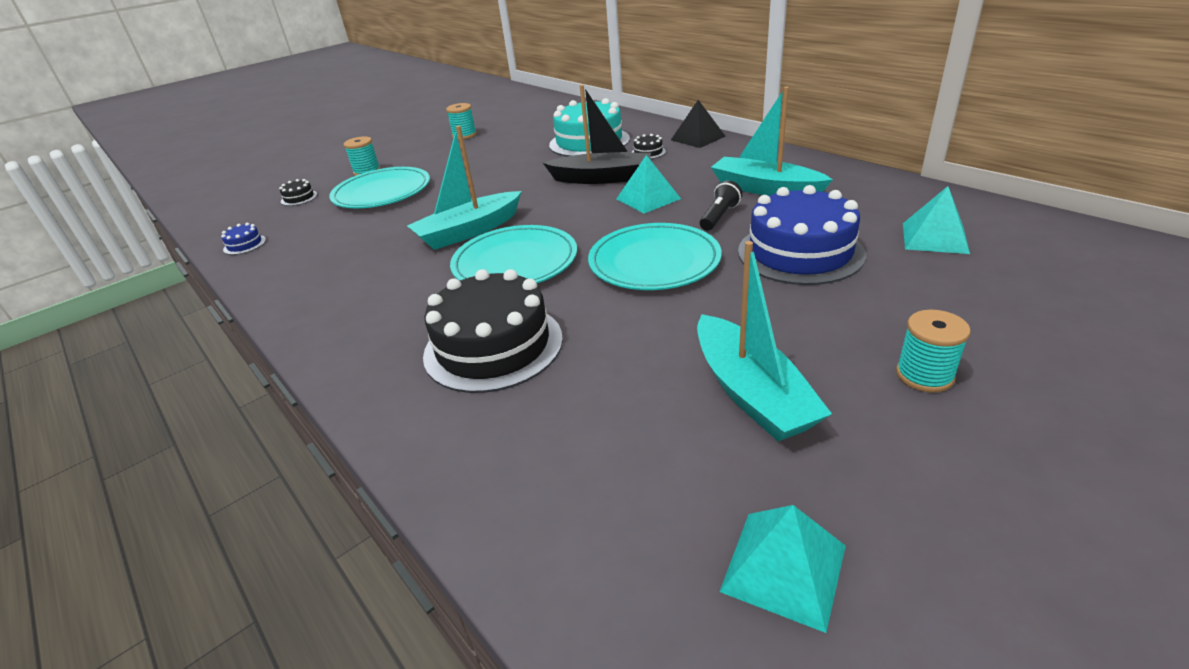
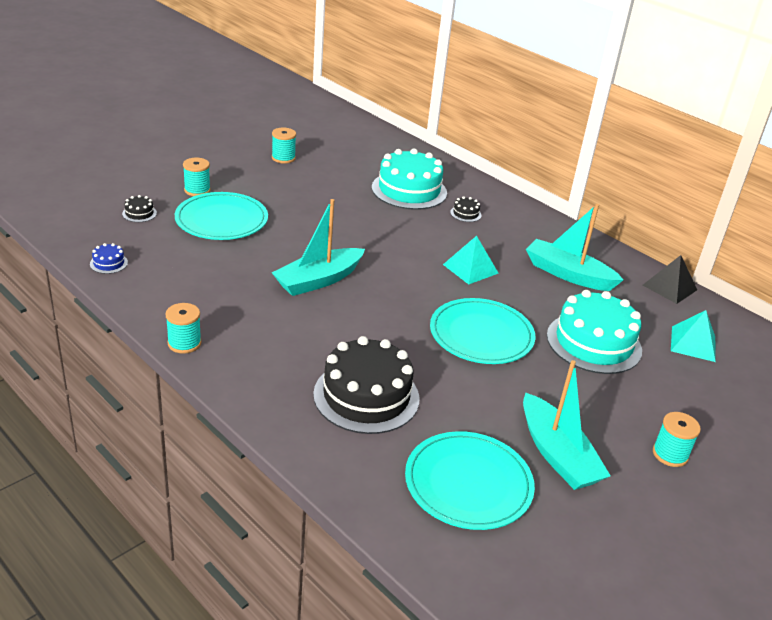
camera: 10 degrees left, 0 degrees up
(289, 312) = (184, 343): none -> turquoise spool
(515, 262) = (366, 319): turquoise plate -> turquoise plate (468, 483)
(602, 178) = (427, 238): black boat -> none
(698, 138) = (509, 204): black pyramid -> black pyramid (669, 287)
(719, 216) = (531, 298): black flashlight -> none
(784, 568) = (576, 565): turquoise pyramid -> none
(800, 252) = (594, 343): blue cake -> turquoise cake

